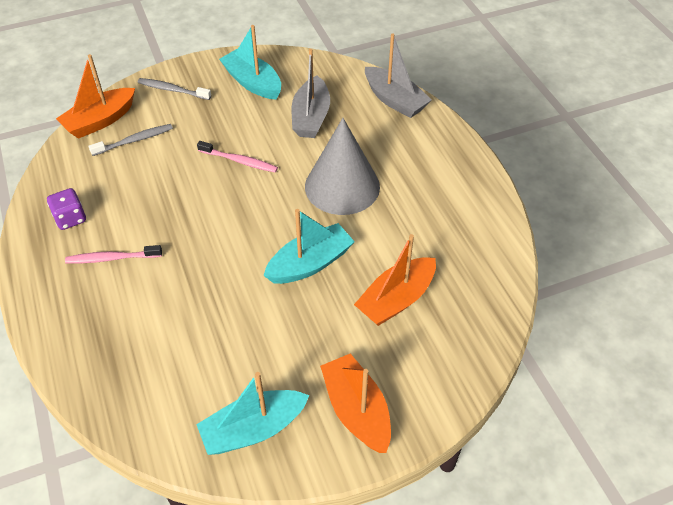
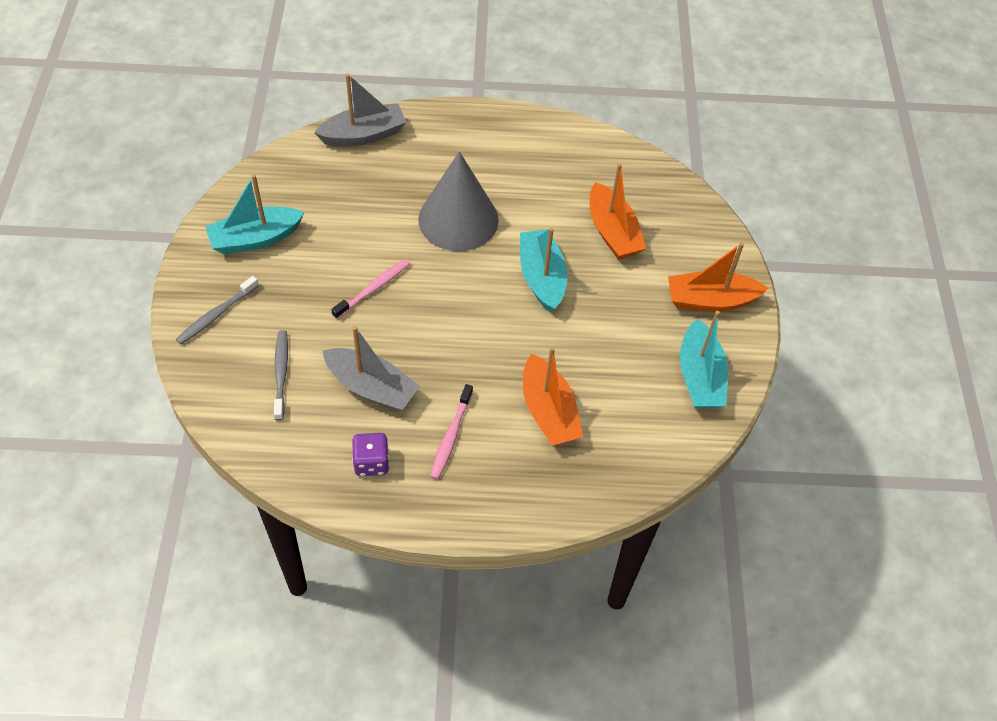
camera: 70 degrees left, 5 degrees up
(100, 121) = (224, 399): orange boat -> orange boat (548, 411)
(311, 117) = (345, 208): grey boat -> grey boat (371, 387)

